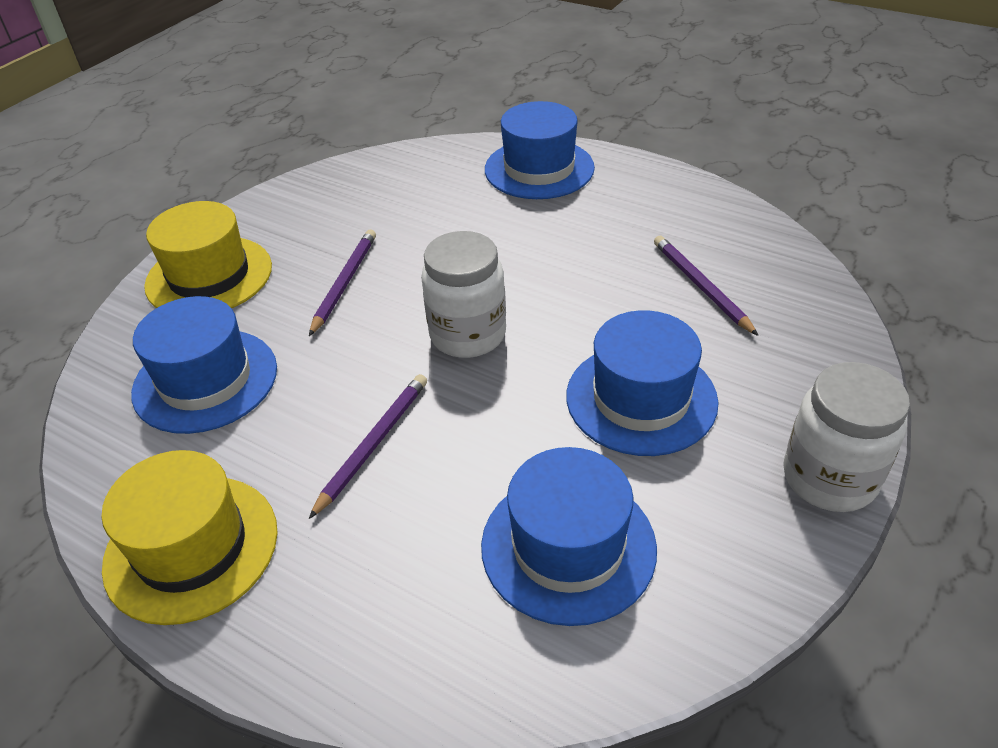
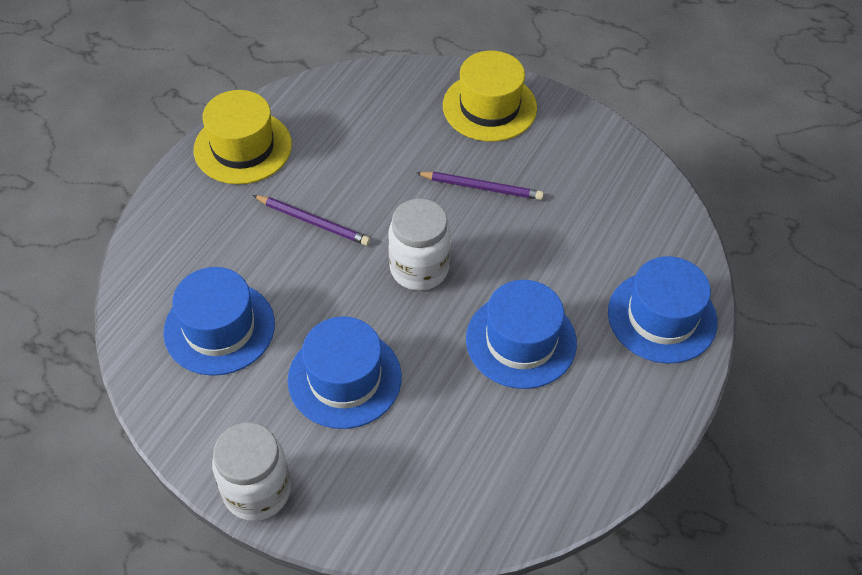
camera: 85 degrees right, 10 degrees up
(205, 380) = (378, 127): blue hat -> blue hat (521, 341)
(700, 286) = (478, 435): purple pencil -> none

